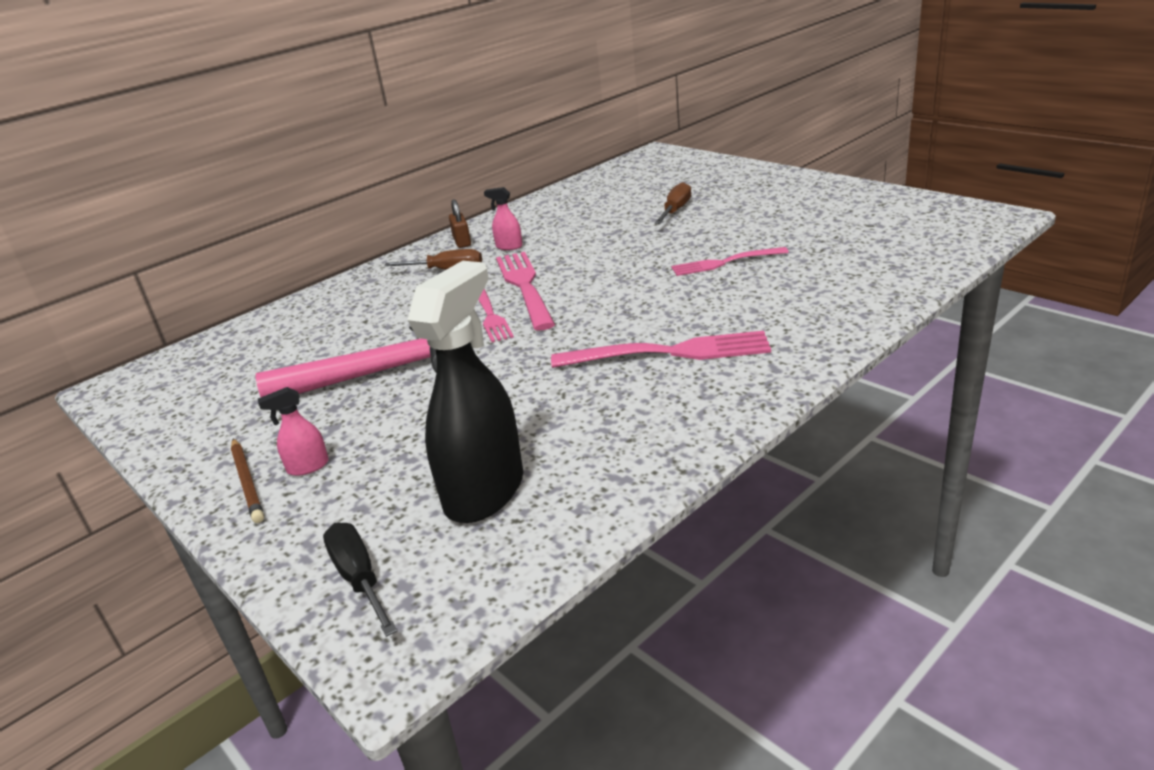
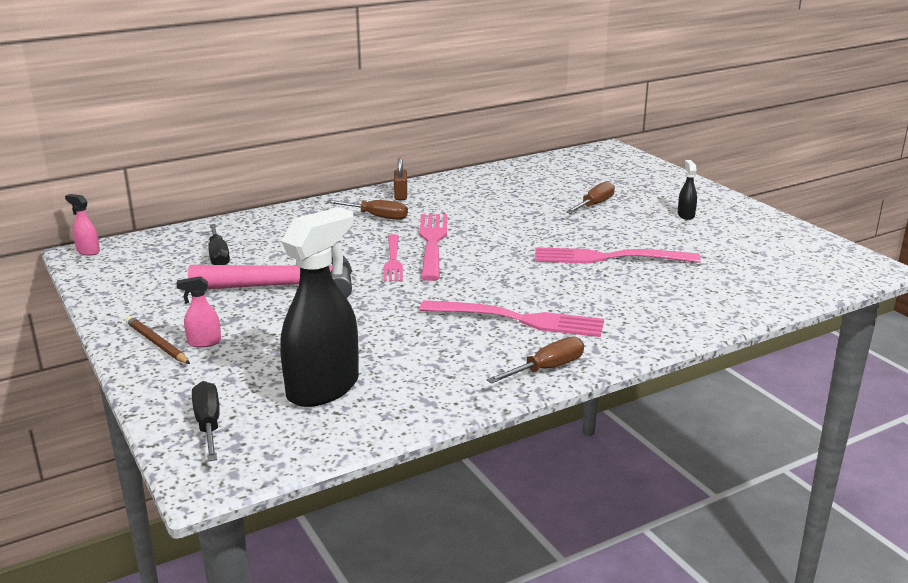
camera: 10 degrees right, 5 degrees down
(247, 482) = (157, 343): brown pencil -> brown pencil turned 150 degrees clockwise
(281, 354) = (218, 256): none -> black screwdriver
(509, 246) = (437, 207): pink spray bottle -> pink spray bottle (88, 251)
(725, 262) = (609, 258): pink fork -> pink fork, size x1.56
(734, 404) = (546, 369): none -> brown screwdriver
(775, 202) = (685, 215): none -> black spray bottle

